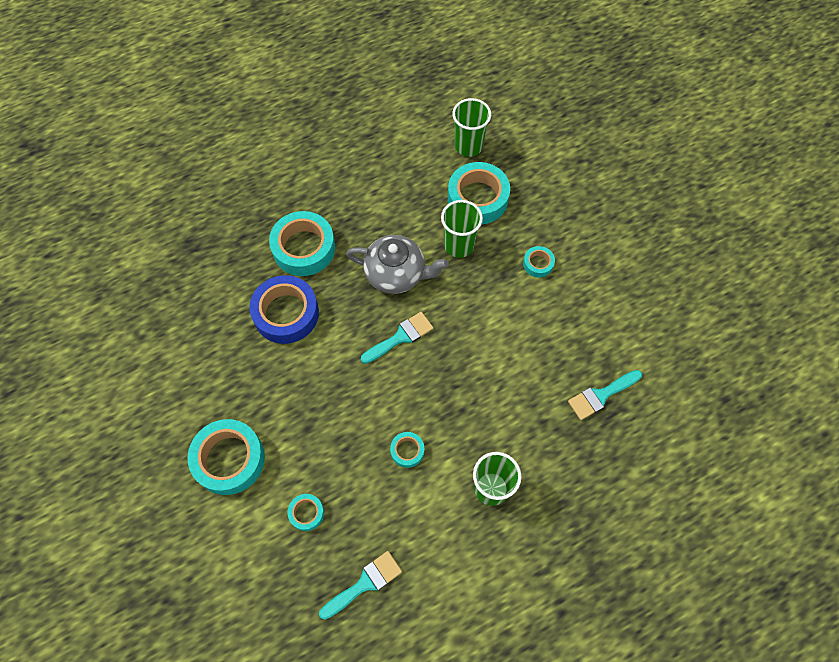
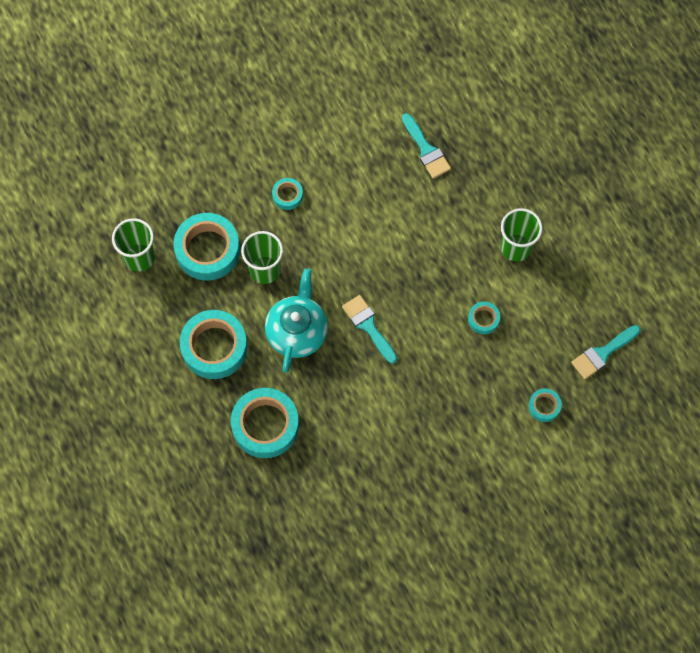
camera: 90 degrees left, 5 degrees up
(229, 459) = (496, 481): turquoise tape -> turquoise tape (214, 347)
(286, 313) = (342, 438): blue tape -> none
(365, 583) = (602, 353): turquoise brush -> turquoise brush turned 90 degrees counterclockwise
(396, 274) = (297, 331): grey teapot -> turquoise teapot

